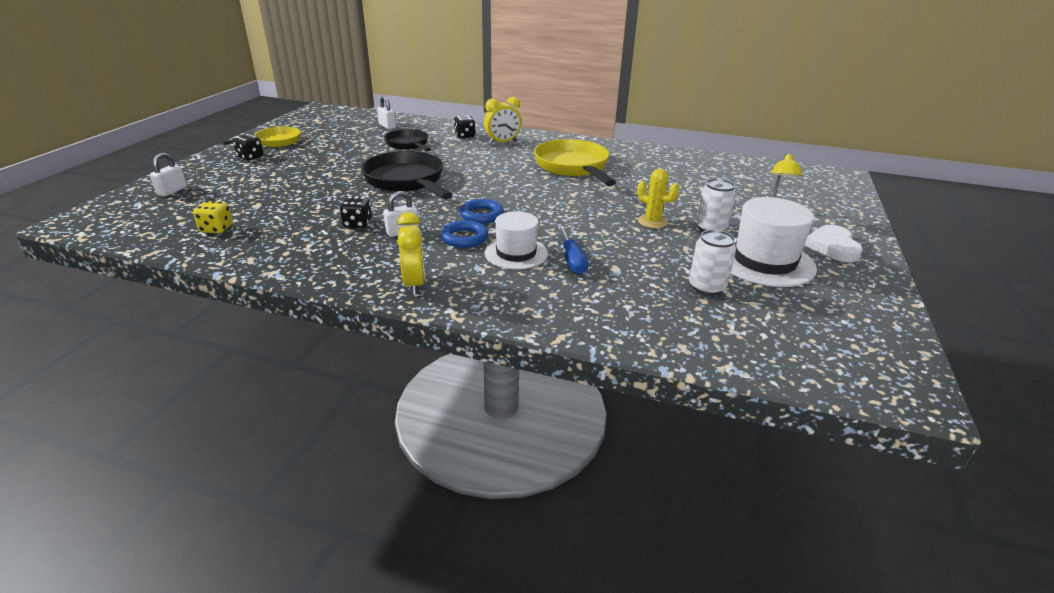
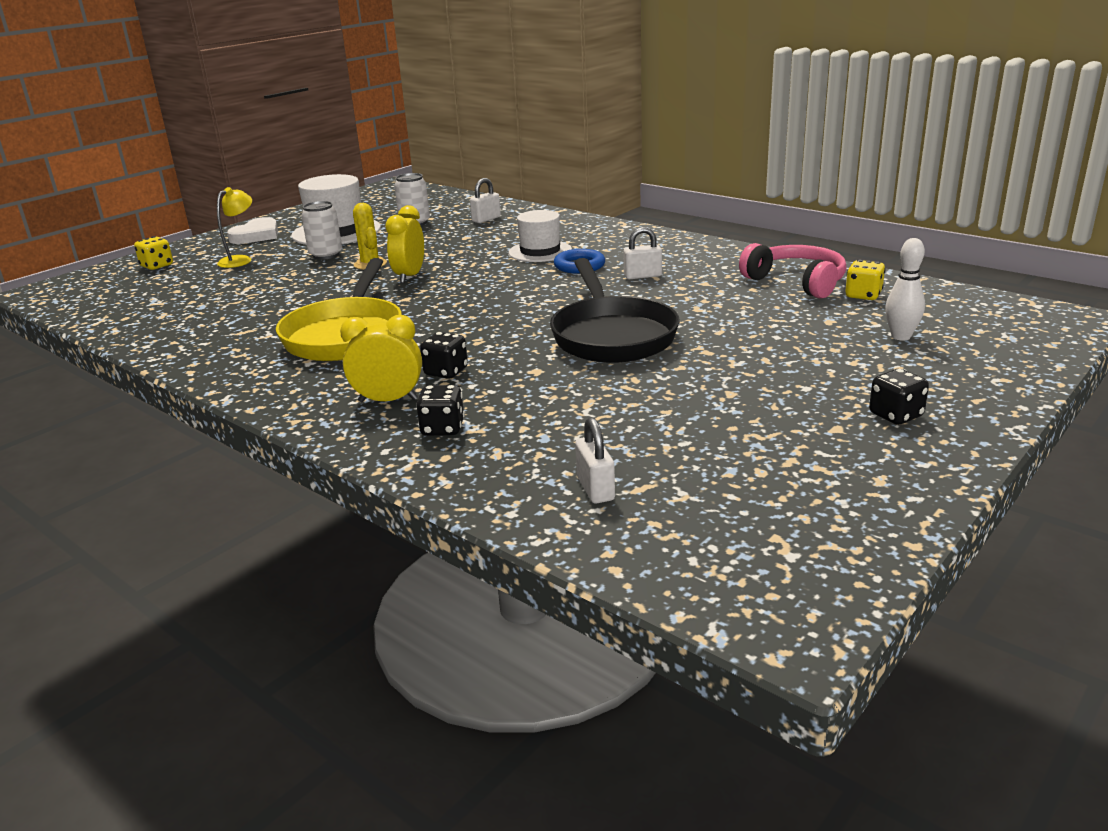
camera: 155 degrees left, 5 degrees down
(172, 191) = (979, 353): white padlock -> white padlock (486, 219)
(214, 197) = (901, 336): none -> white bowling pin
(266, 238) = (796, 282): none -> pink headphones
(275, 142) = (867, 460): yellow pan -> none
(357, 224) = (692, 287): black dice -> black dice (446, 372)
(408, 144) = (573, 415): black pan -> none
(414, 284) = (647, 240): yellow clock -> yellow clock (409, 276)
(481, 215) = (543, 284): blue ring -> none
(572, 260) = (495, 243): blue screwdriver -> none
(823, 202) = (157, 266): none -> yellow dice

